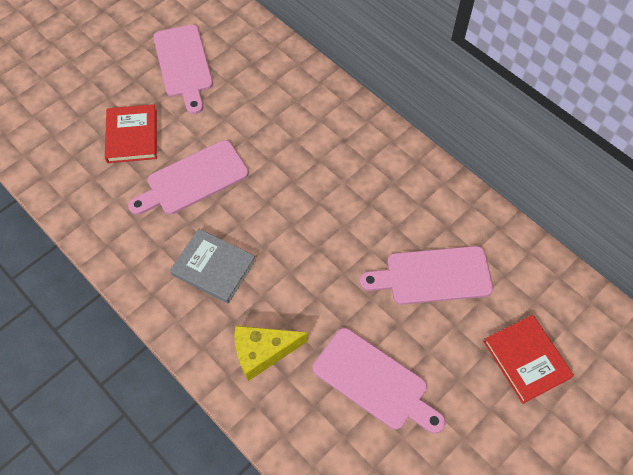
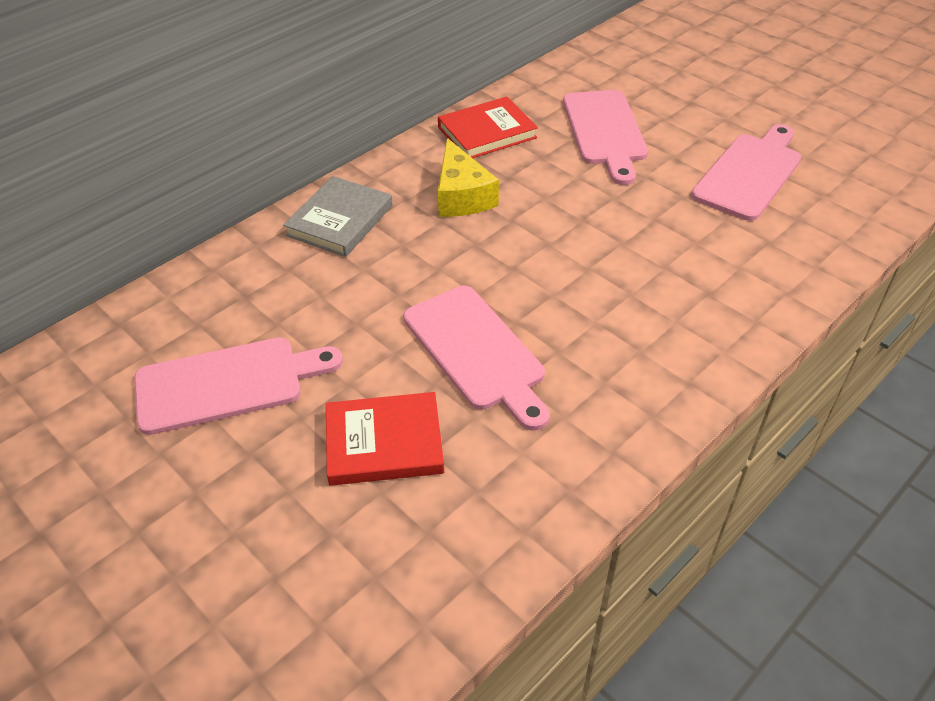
camera: 90 degrees left, 15 degrees down
(213, 267) = (630, 317): grey book -> grey book (340, 220)
(263, 352) = (743, 263): yellow cheese -> yellow cheese (461, 195)
(526, 360) = (690, 78): red book -> red book (487, 132)

